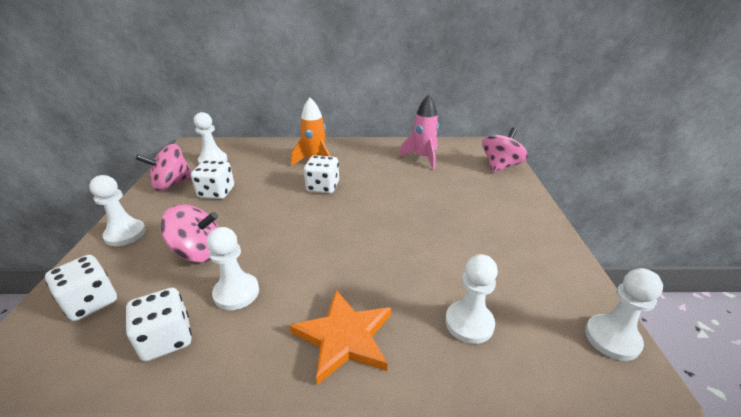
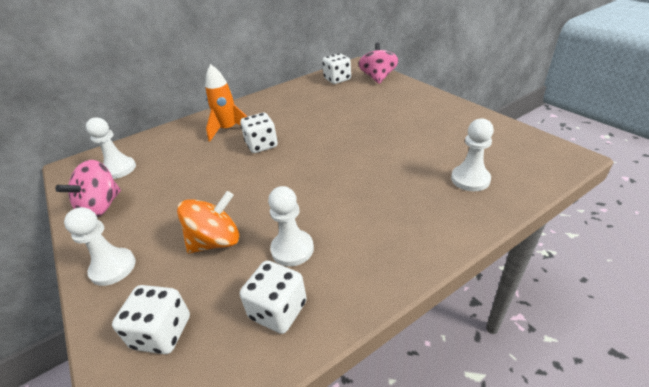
camera: 30 degrees left, 5 degrees up
(199, 252) = (216, 241): pink spinning top -> orange spinning top
(216, 192) = (164, 192): white dice -> white dice (337, 79)
(344, 337) = (409, 230): orange star -> none
(423, 158) = (316, 93): pink rocket -> none
(612, 338) = (545, 147): white pawn -> none

